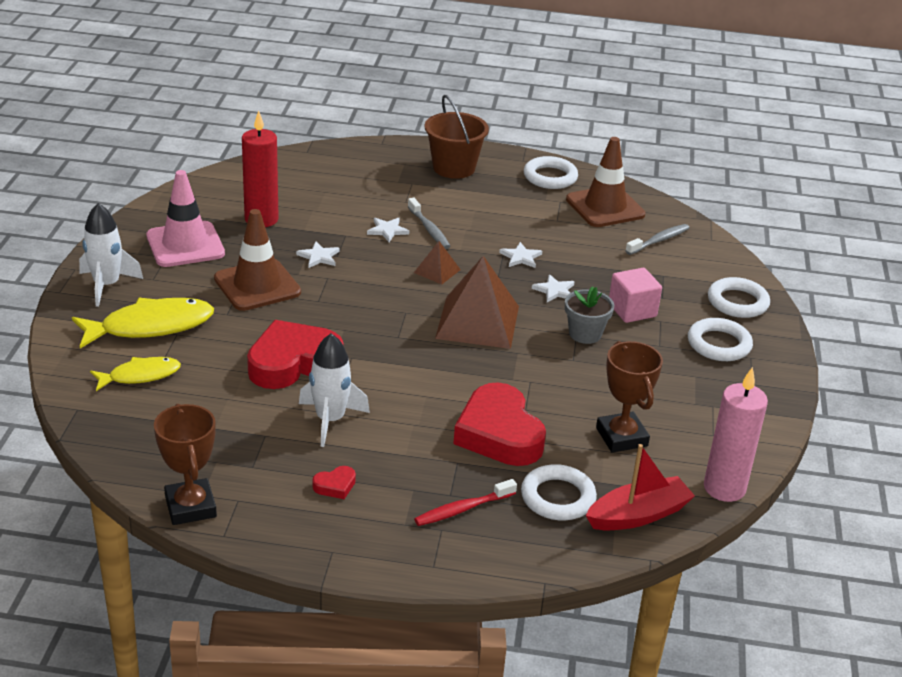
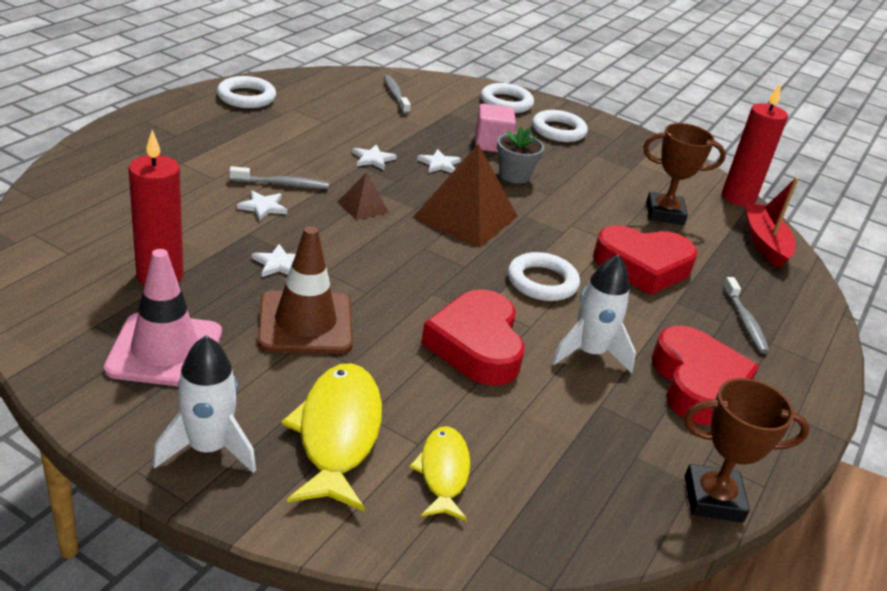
camera: 70 degrees left, 0 degrees up
(335, 486) = (697, 384): red heart -> red heart, size x2.45
(454, 168) = (176, 132): brown bucket -> none
(462, 509) = (745, 322): red toothbrush -> grey toothbrush
(558, 497) = (737, 270): white ring -> white ring (542, 282)
(605, 207) = (323, 95): brown traffic cone -> none
(724, 488) = (738, 198): pink candle -> red candle

